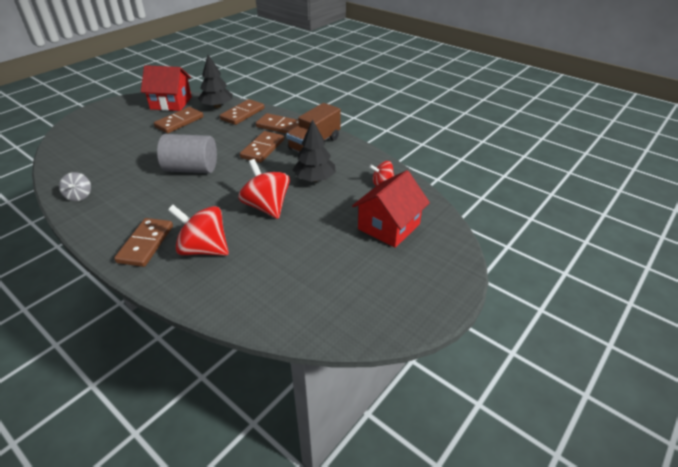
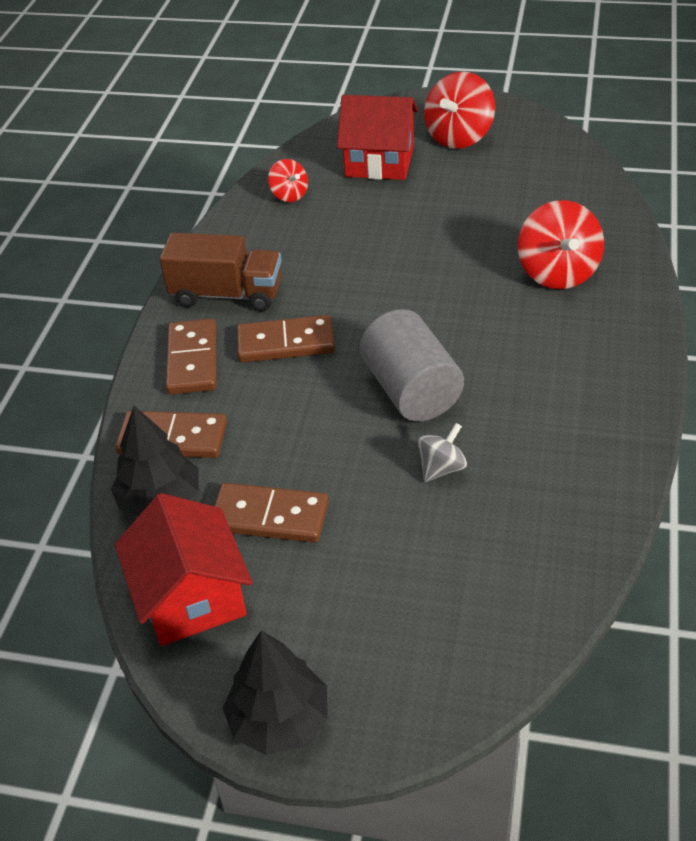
camera: 115 degrees left, 5 degrees up
(79, 196) = (597, 474): grey spinning top -> grey spinning top (441, 468)
(145, 244) = (603, 326): brown domino -> none
(267, 206) = (430, 264): red spinning top -> red spinning top (459, 137)
(315, 179) = (329, 252): black tree -> black tree (279, 719)

